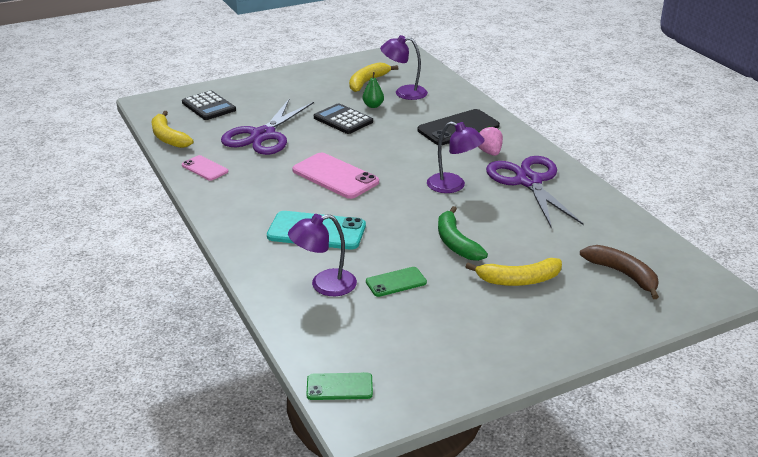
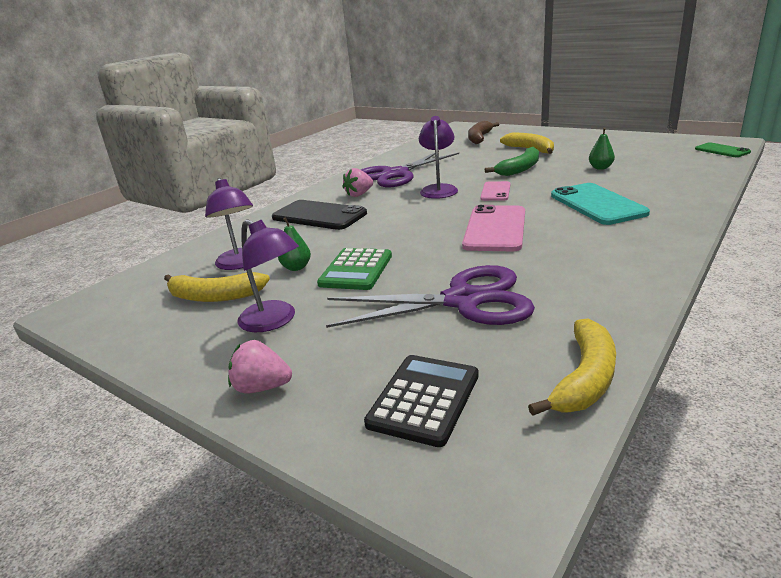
camera: 115 degrees left, 5 degrees down
(205, 168) = (606, 299): pink phone -> pink phone (495, 191)
(265, 82) = (262, 387): none -> pink strawberry
(324, 285) = (652, 180): purple lamp -> purple lamp (274, 321)
(343, 120) = (356, 270): black calculator -> green calculator
(396, 282) = (600, 168): green phone -> green pear

